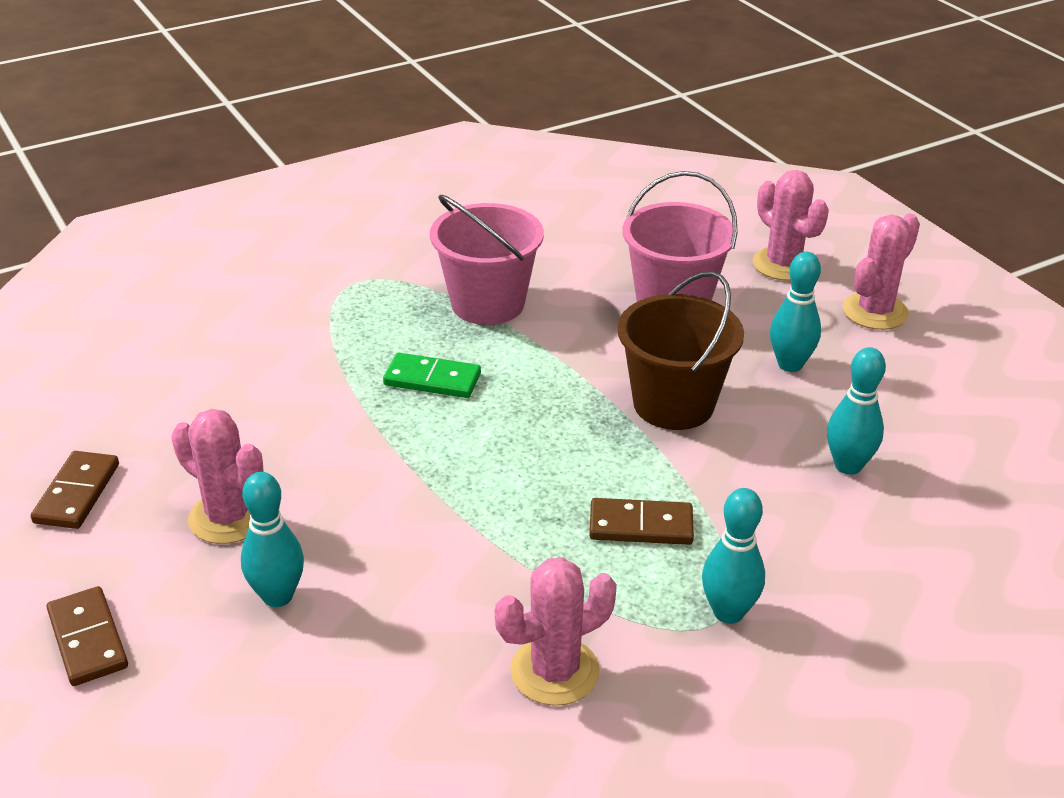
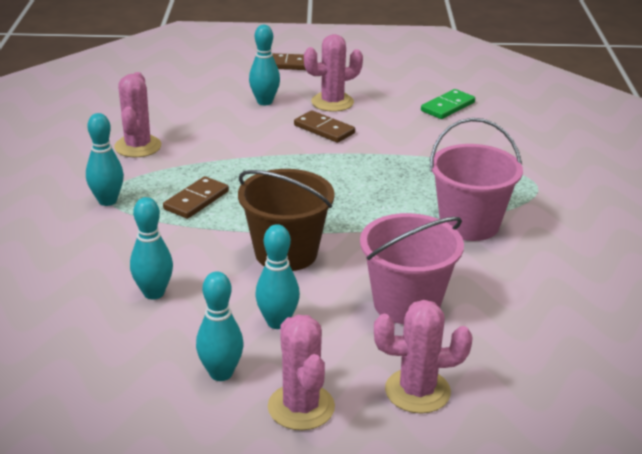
camera: 120 degrees right, 5 degrees down
(77, 493) = (388, 76): brown domino -> brown domino (324, 129)
(432, 379) = (396, 180): green domino -> green domino (447, 107)
(895, 368) = (221, 373): none -> turquoise bowling pin

